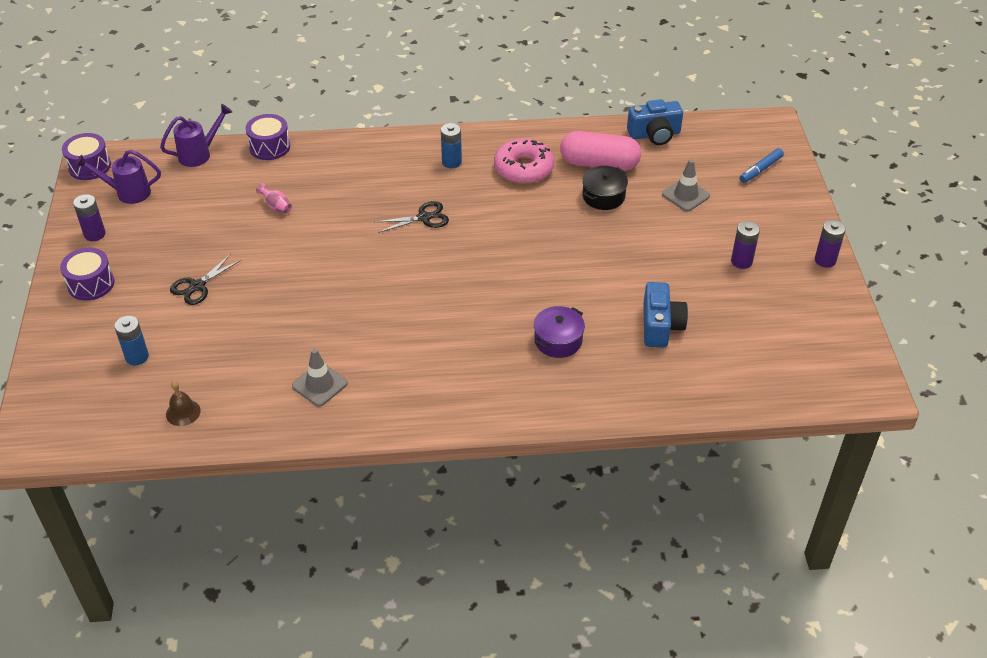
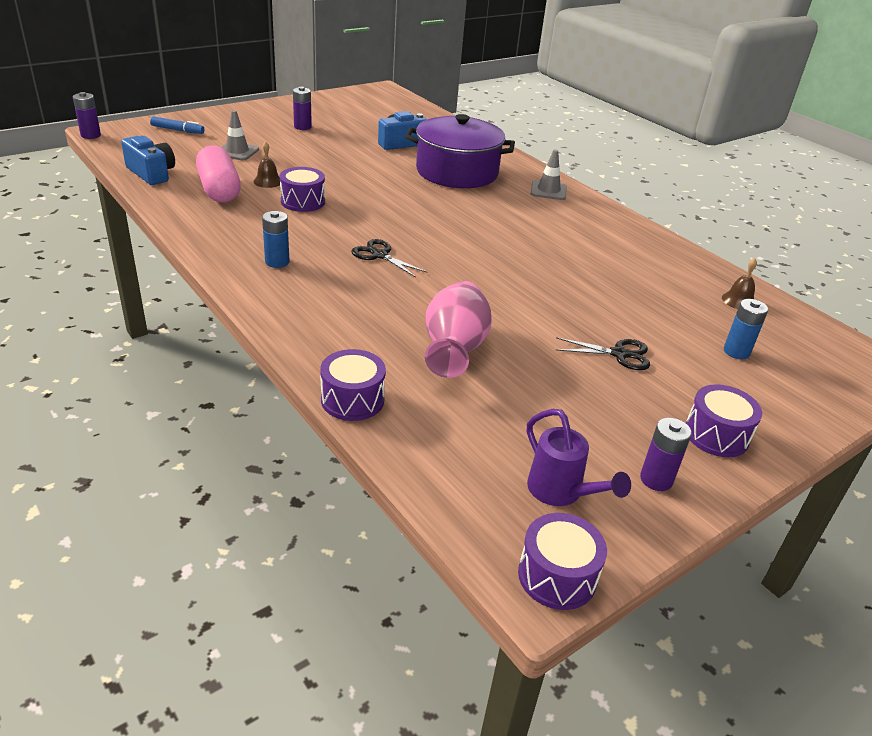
camera: 125 degrees left, 10 degrees down
(200, 154) = (421, 460): purple watering can -> none
(276, 206) = (454, 349): pink vase -> pink vase, size x2.47
(319, 384) = (623, 249): grey traffic cone -> grey traffic cone (548, 190)
(523, 168) = (256, 222): pink donut -> none
(548, 205) = (303, 201): none -> purple drum
(558, 340) = (457, 172): purple pot -> purple pot, size x2.08
(603, 196) = (268, 181): black pot -> brown bell
(825, 260) = (275, 105): purple battery -> purple battery (90, 135)

